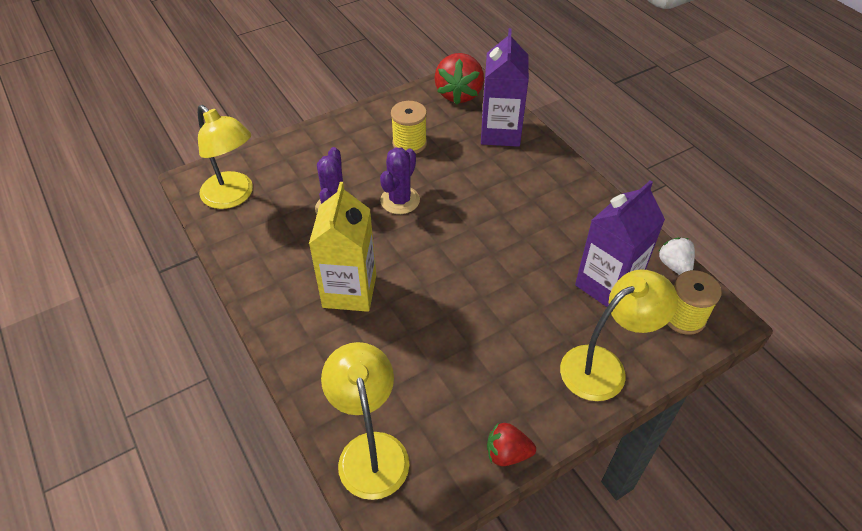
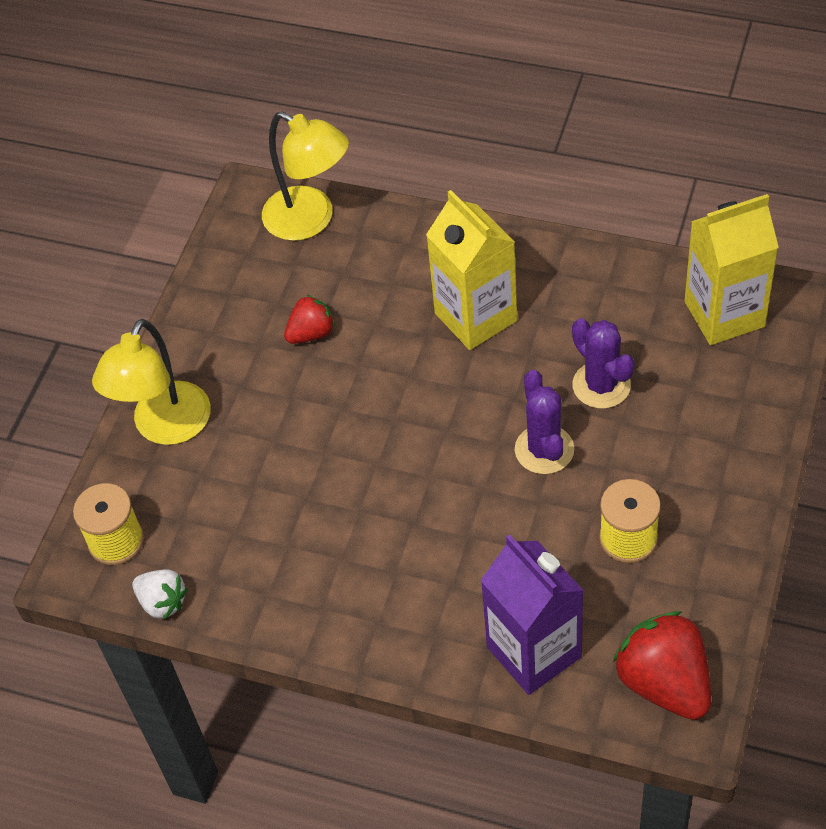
camera: 145 degrees right, 5 degrees up
(233, 197) = (724, 314): yellow lamp -> yellow carton
(507, 453) = (197, 296): red strawberry -> red strawberry (311, 333)
(607, 285) = (222, 519): purple carton -> none

